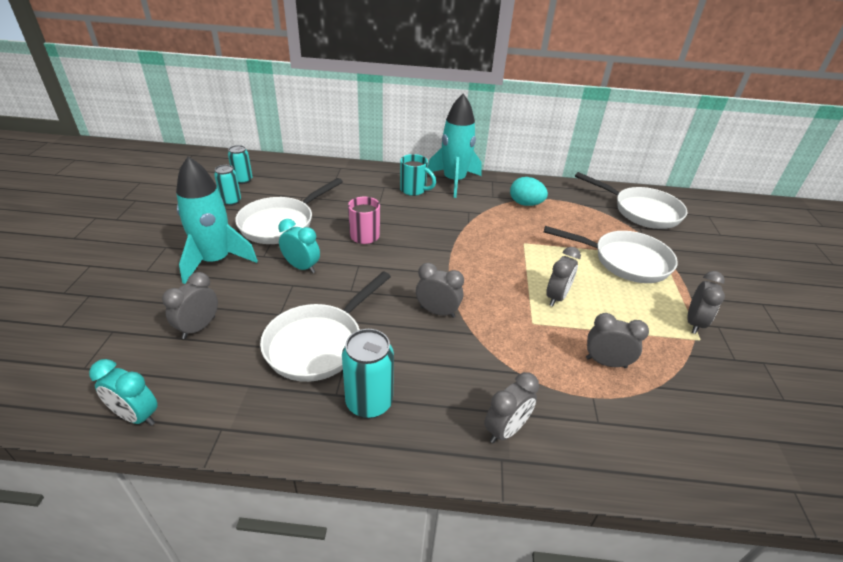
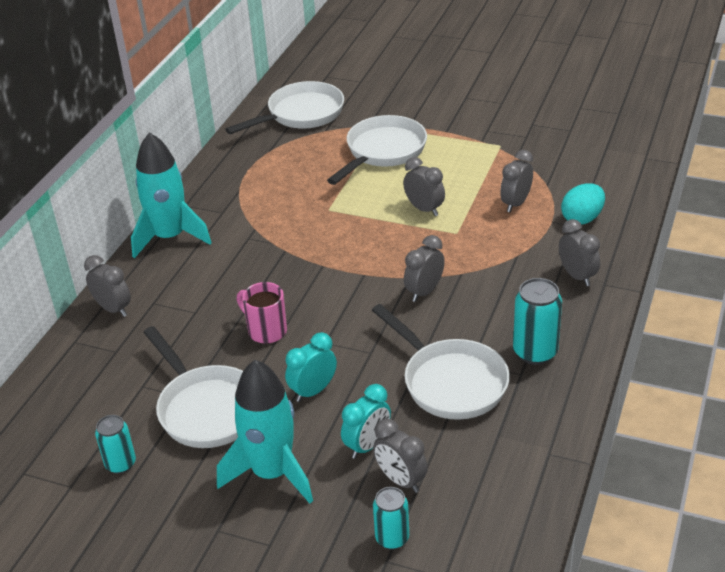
camera: 70 degrees left, 0 degrees up
(136, 416) = (523, 518): turquoise clock -> turquoise clock (367, 445)
(243, 180) = (59, 452): turquoise can -> turquoise can (392, 538)
(414, 190) = (176, 276): turquoise mug -> none
(525, 204) = (251, 190): turquoise egg -> turquoise egg (582, 218)
(694, 323) = (480, 141): grey clock -> grey clock (113, 309)

